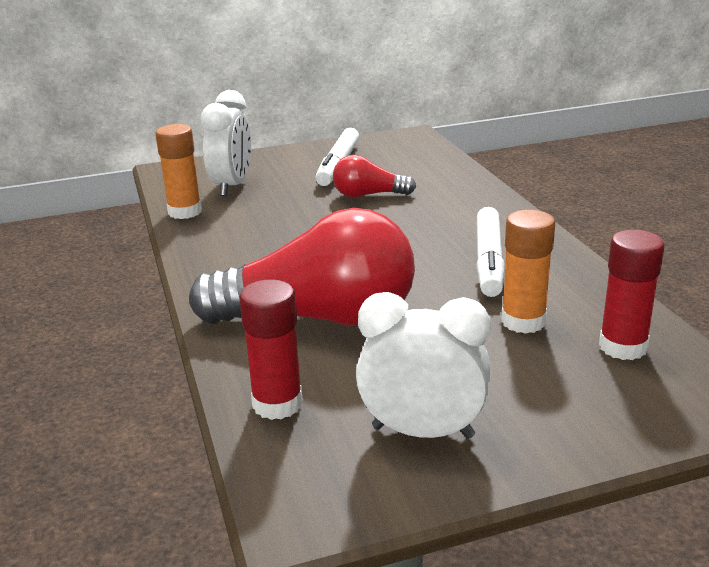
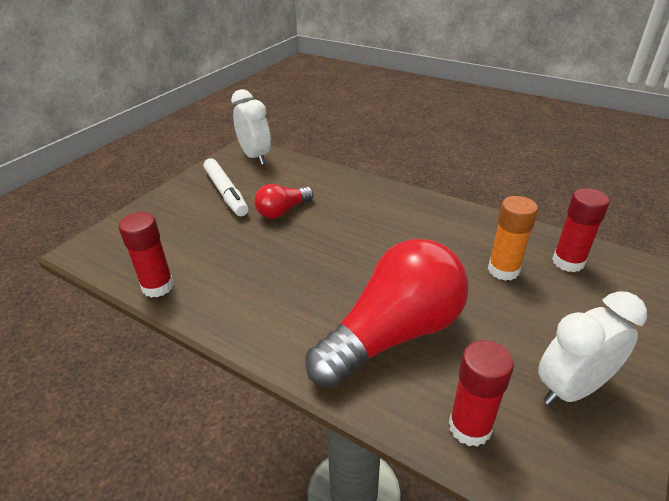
camera: 40 degrees left, 10 degrees up
(185, 212) = (158, 286): orange glue stick -> red glue stick
(232, 186) = (165, 244): white clock -> white clock (255, 157)
(489, 261) = (425, 233): white marker -> none

